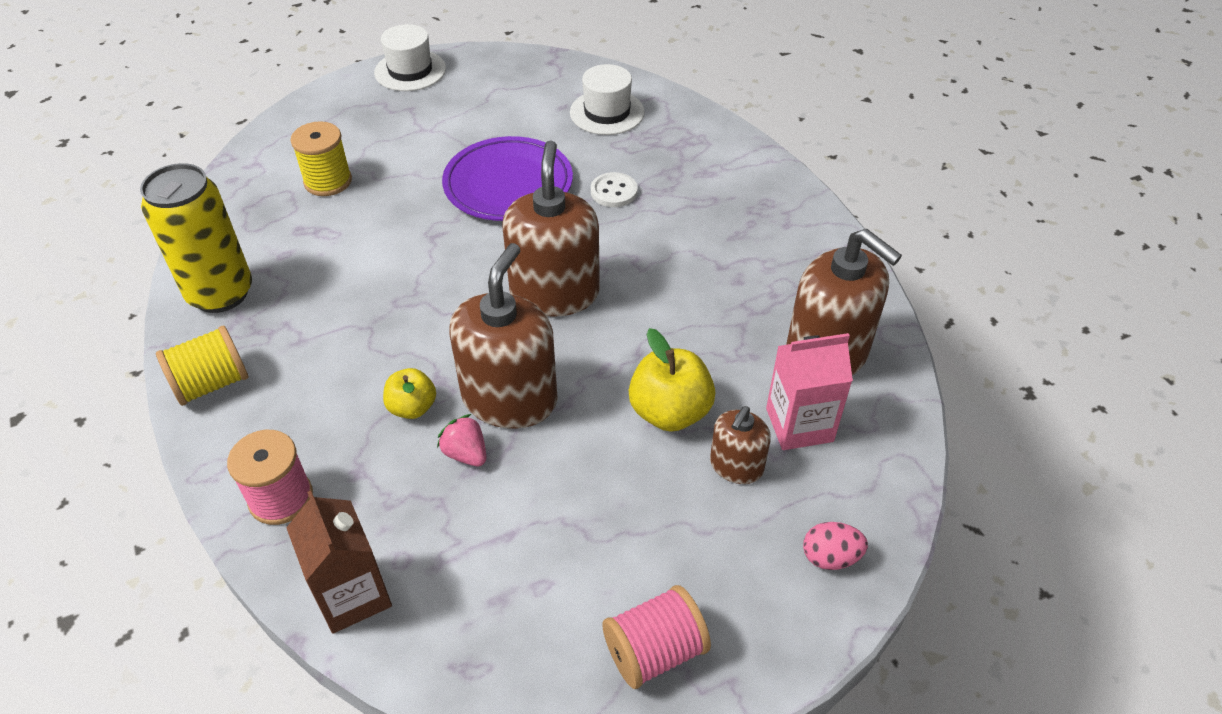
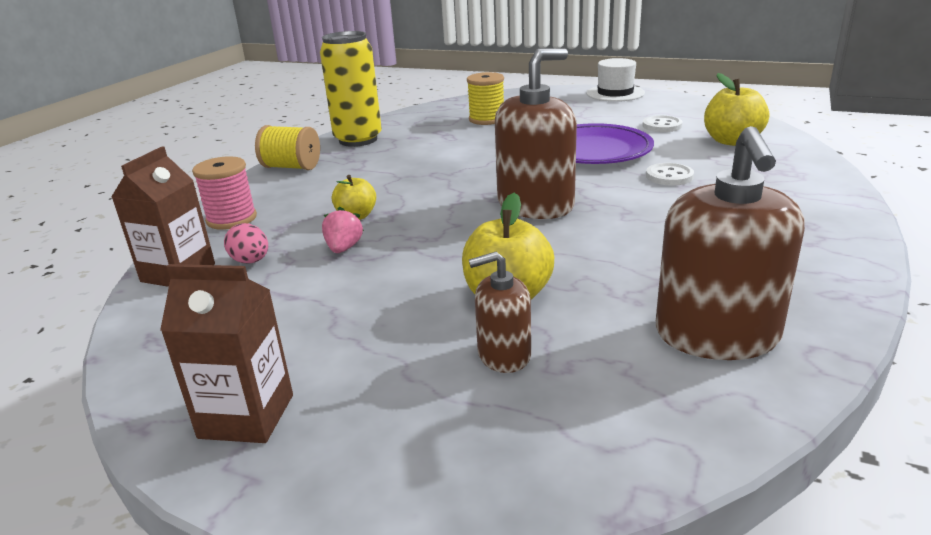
camera: 50 degrees right, 20 degrees down
(509, 398) = (415, 238): brown soap dispenser -> none
(522, 113) = (662, 126): none -> white button
(607, 112) = (731, 141): white hat -> yellow apple
(655, 651) = (246, 416): pink spool -> brown carton
(799, 425) = (607, 363): pink carton -> none
(830, 557) = (478, 467): pink egg -> pink egg (251, 261)

